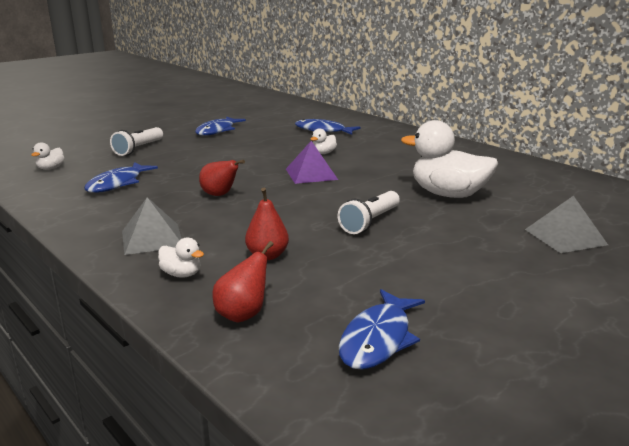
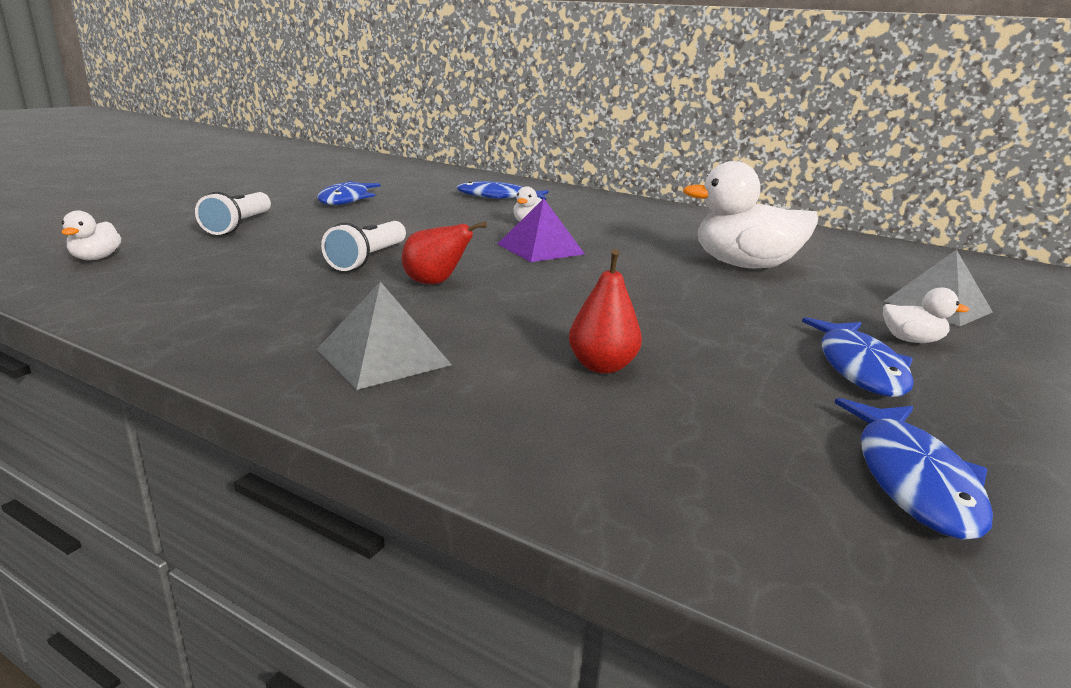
camera: 20 degrees left, 0 degrees up
(118, 184) = (244, 276): blue fish -> blue fish (858, 367)
(181, 274) = (493, 412): white duck -> white duck (911, 340)
(243, 314) = (669, 470): red pear -> none
(370, 222) = (691, 305): white flashlight -> white flashlight (368, 259)

